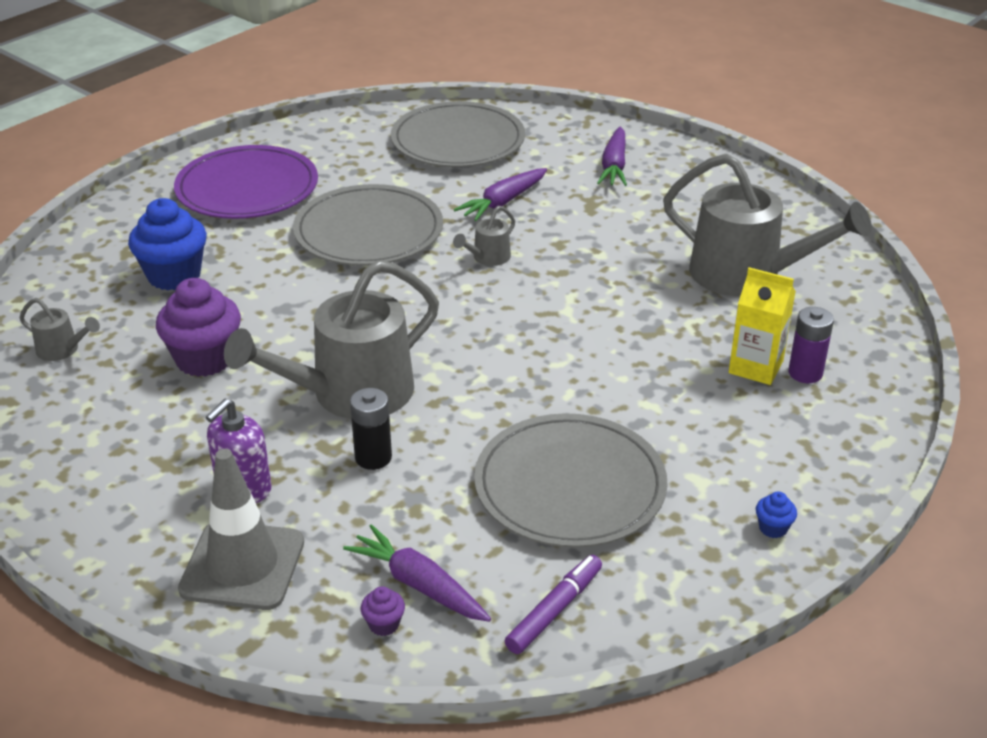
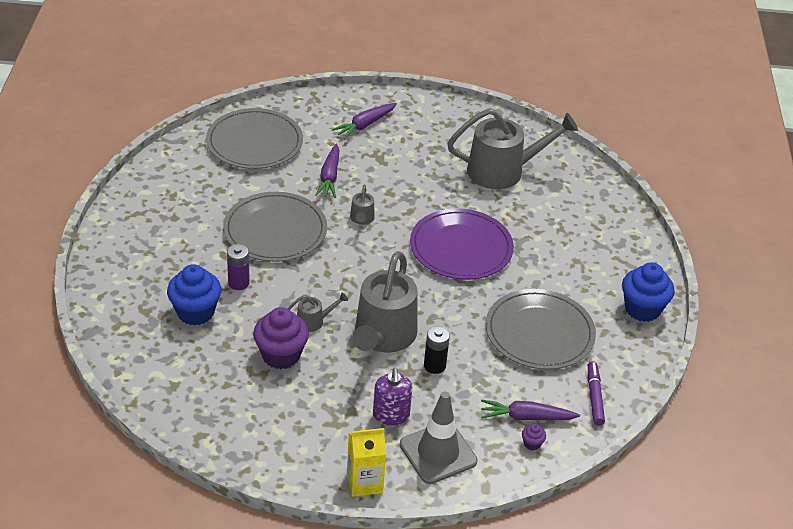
camera: 40 degrees left, 5 degrees up
(62, 350) = (191, 390): grey watering can -> grey watering can (314, 321)
(247, 188) = (164, 232): purple plate -> purple plate (461, 248)
(614, 166) = (364, 125): purple carrot -> purple carrot turned 75 degrees clockwise
(755, 367) = (558, 226): yellow carton -> yellow carton (364, 482)
(773, 528) = (642, 309): blue cupcake -> blue cupcake, size x2.35
(805, 373) = (582, 219): purple battery -> purple battery (238, 283)

